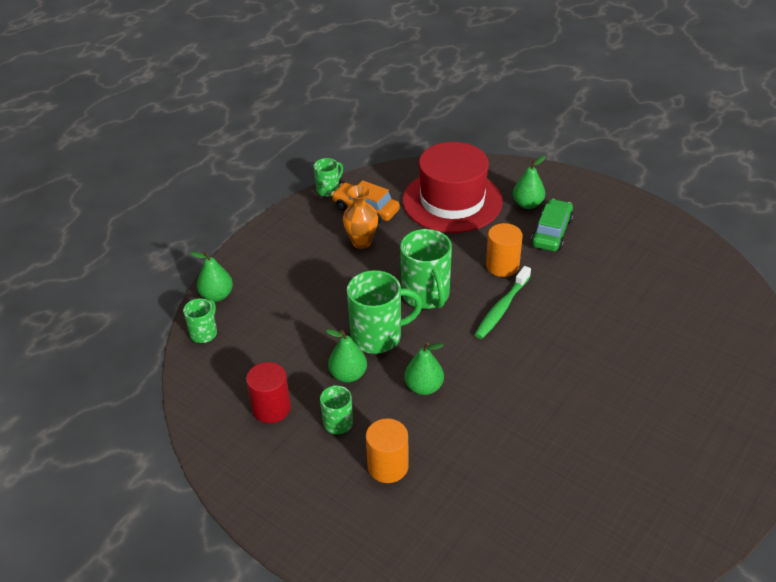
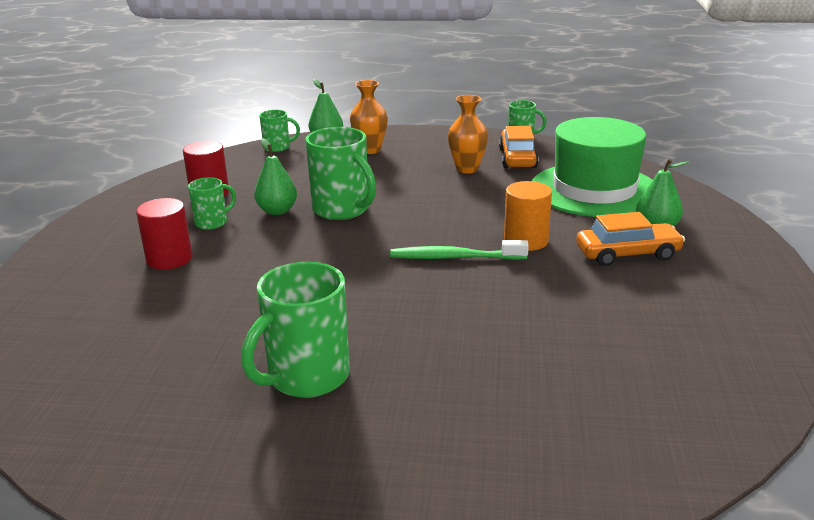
camera: 60 degrees right, 15 degrees down
(270, 279) = (370, 150): none -> orange vase
(388, 466) = (169, 259): orange cylinder -> red cylinder
(424, 387) = (291, 248): green pear -> none
(426, 295) = (427, 215): green mug -> green mug (306, 377)
(452, 201) = (594, 190): red hat -> green hat
(552, 232) = (627, 254): green car -> orange car

